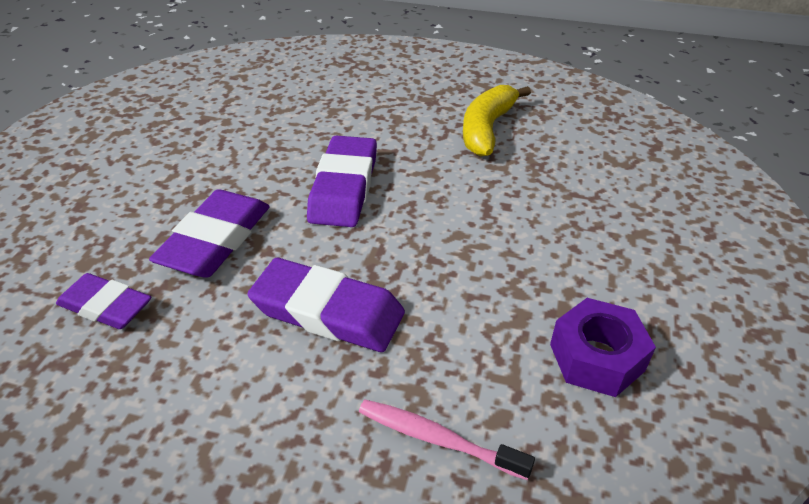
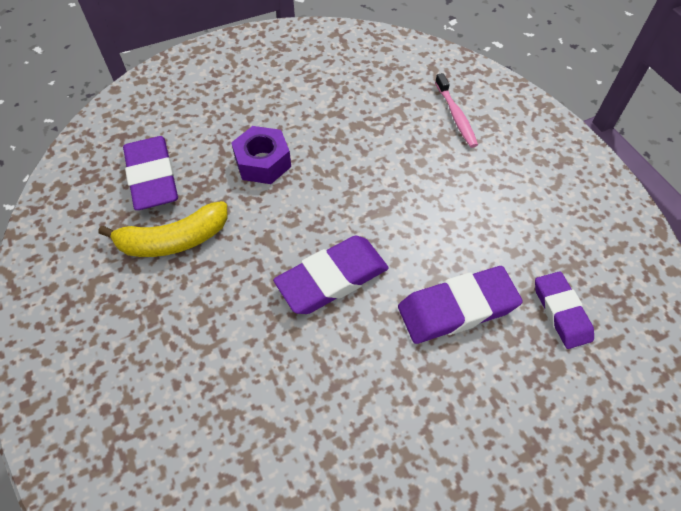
camera: 130 degrees left, 15 degrees up
(327, 311) = (440, 201): purple eraser -> purple eraser (153, 177)
(596, 357) = (354, 89): purple nut -> purple nut (263, 162)

